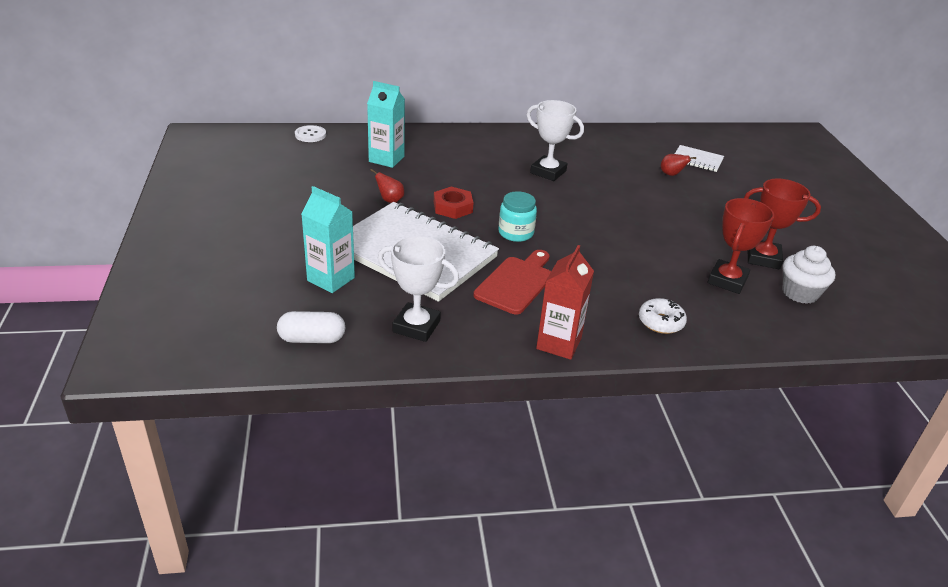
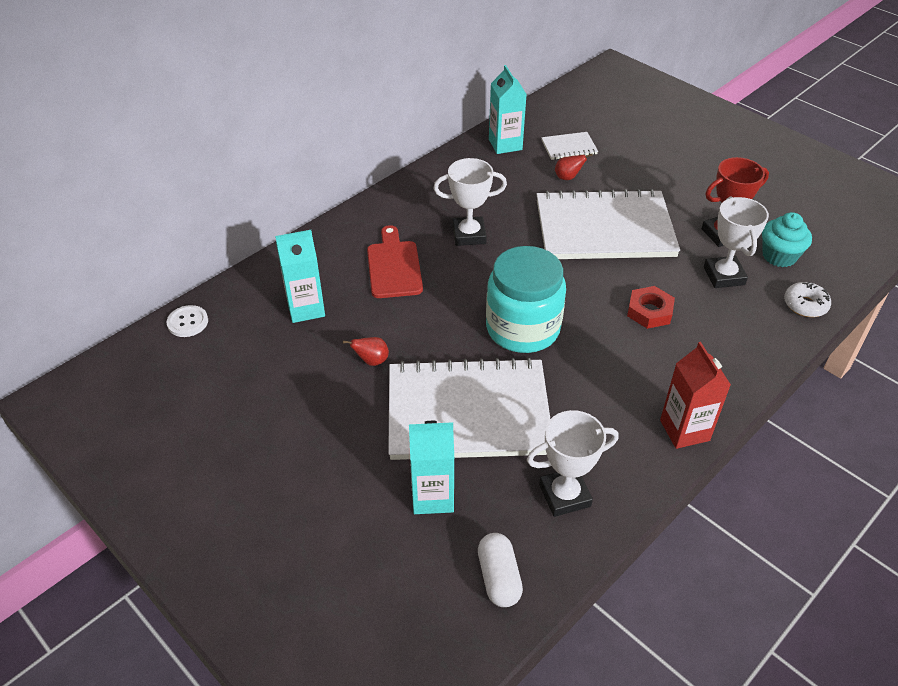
camera: 35 degrees left, 10 degrees up
(312, 339) = (499, 577): white capsule -> white capsule turned 60 degrees counterclockwise
(453, 207) = (437, 332): red nut -> red nut (649, 311)
(515, 233) = (522, 328): turquoise jar -> turquoise jar, size x1.87
(516, 283) = (585, 387): red cutting board -> red cutting board (394, 266)
(646, 139) = (505, 144): none -> turquoise carton
(660, 212) = (604, 228): none -> white notebook
(661, 322) = (726, 353): white donut -> white donut (805, 305)
(727, 280) = (724, 276): red trophy -> white trophy
(800, 293) = (779, 256): white cupcake -> turquoise cupcake

